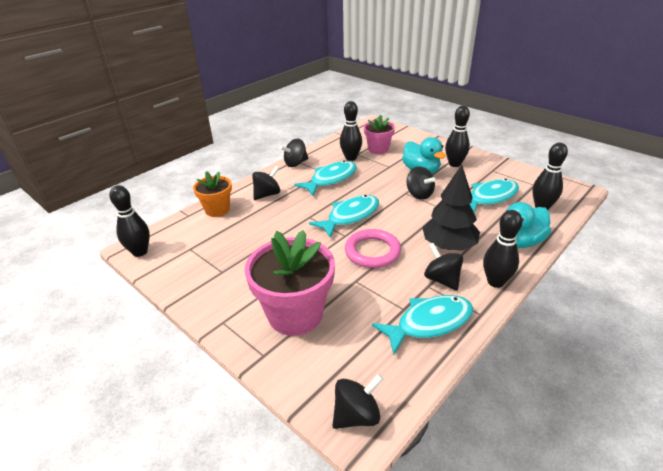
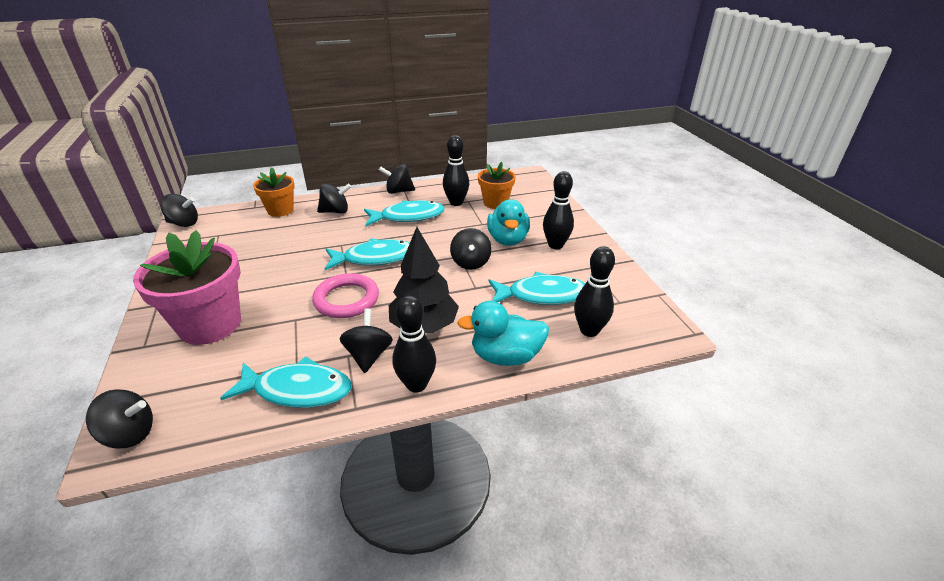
camera: 30 degrees right, 0 degrees up
(140, 252) = (184, 223): black bowling pin -> black spinning top
(378, 149) = (495, 203): pink flower pot -> orange flower pot

